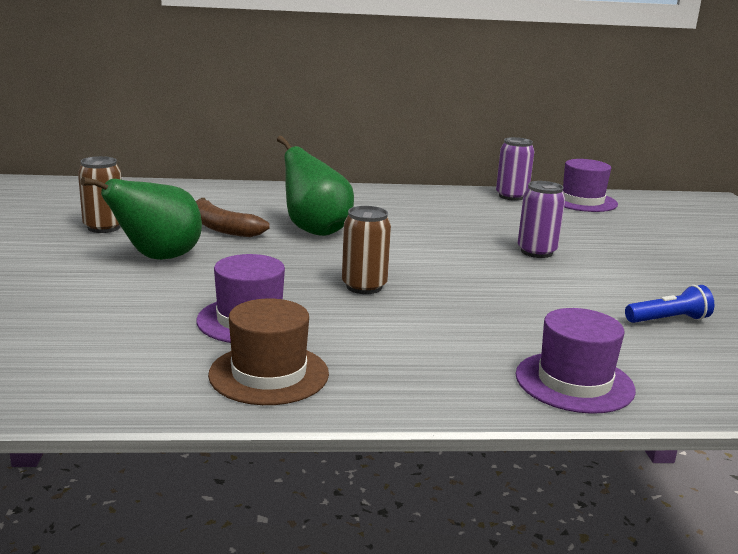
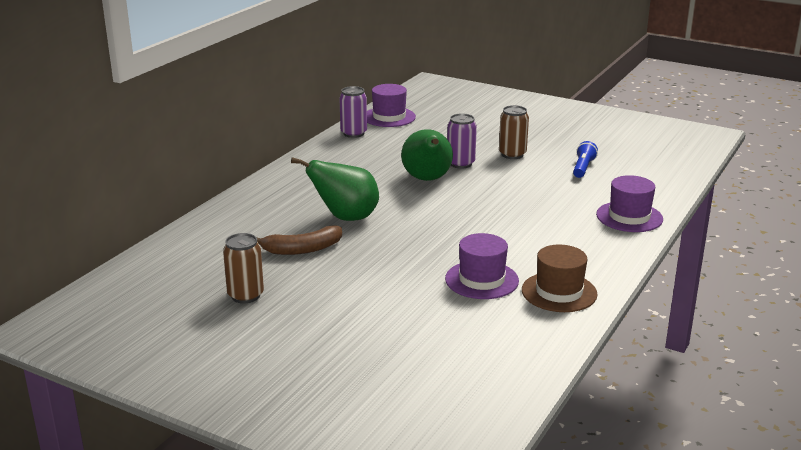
camera: 55 degrees left, 5 degrees up
(157, 258) = (340, 287): green pear -> green pear (427, 179)
(364, 287) = (464, 231): brown can -> brown can (512, 154)

